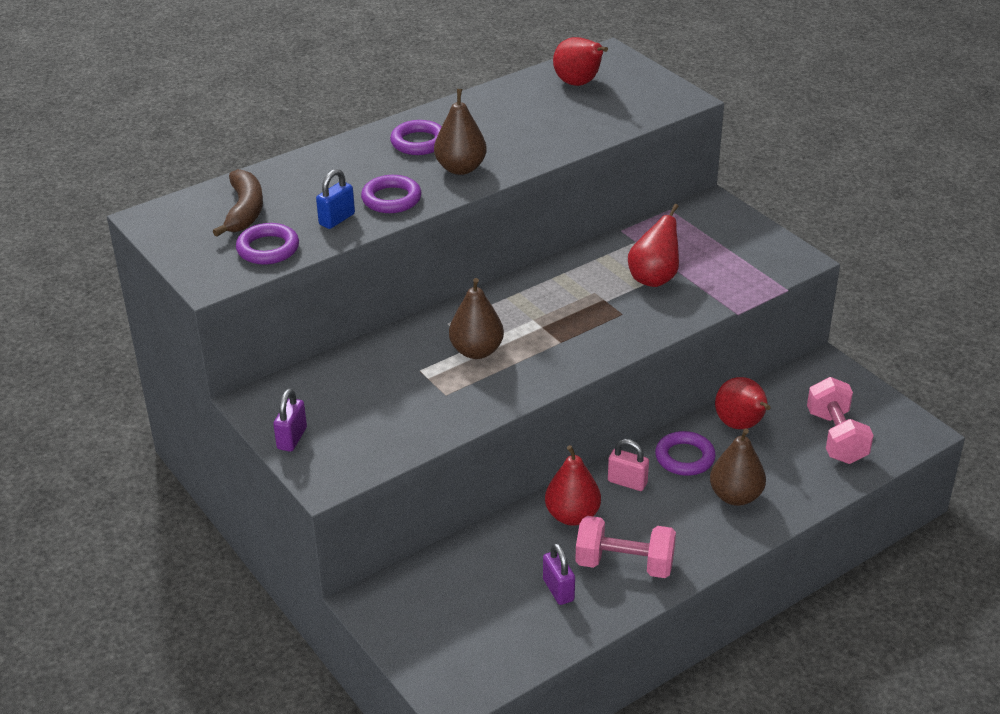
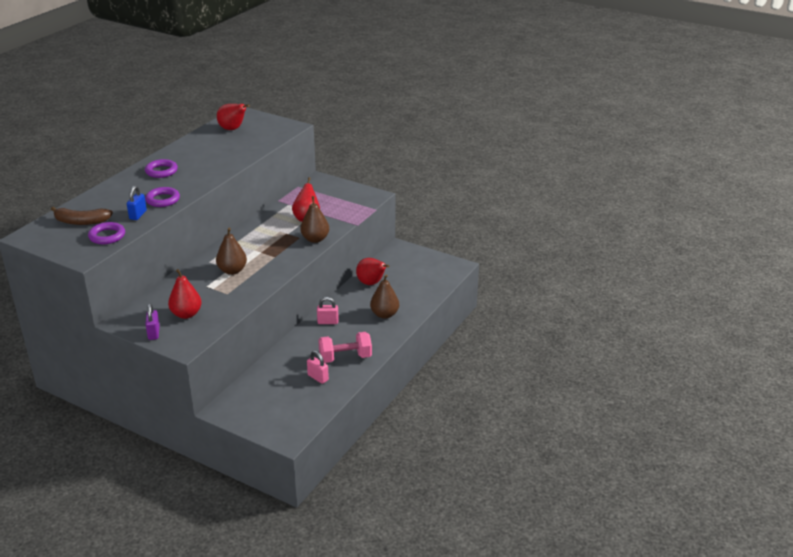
camera: 25 degrees left, 5 degrees down
(244, 211) = (81, 221): brown banana -> brown banana turned 120 degrees clockwise
(461, 168) = (192, 179): brown pear -> brown pear (315, 239)
(558, 590) = (318, 378): purple padlock -> pink padlock
(572, 516) = (307, 344): red pear -> red pear (186, 314)
(684, 457) = (351, 304): purple ring -> none
(836, 437) = (420, 277): pink dumbbell -> none

